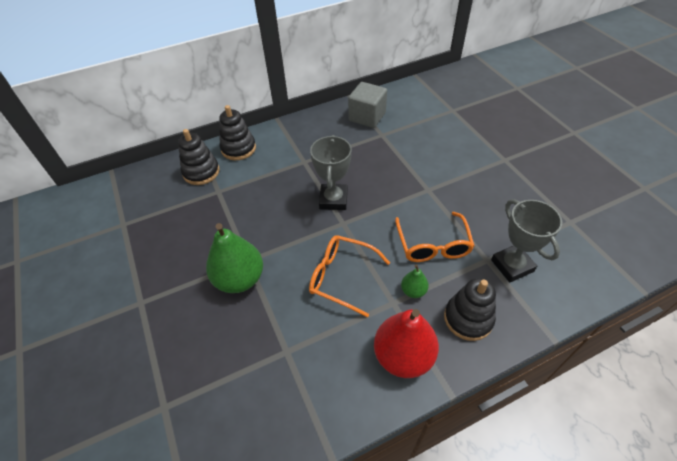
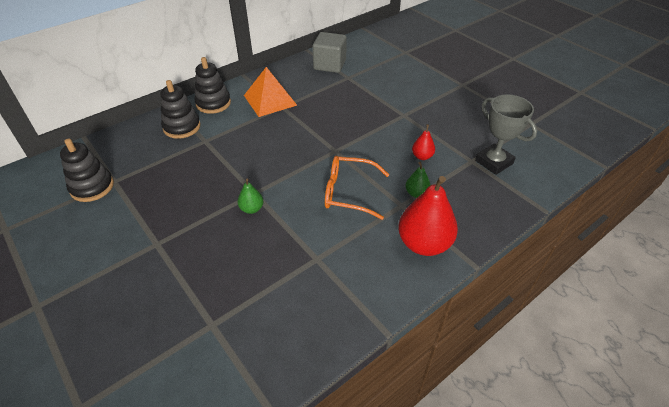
camera: 15 degrees left, 5 degrees down
(239, 279) = (251, 209): green pear -> green pear, size x0.48
(294, 152) = (270, 100): none -> orange pyramid
(333, 200) = (320, 133): grey trophy -> none
(433, 245) = (422, 156): orange glasses -> red pear
(468, 318) = (470, 206): black stacking toy -> black stacking toy (92, 187)

